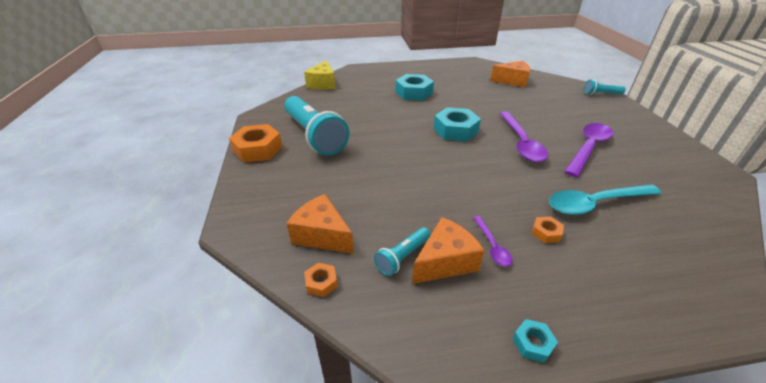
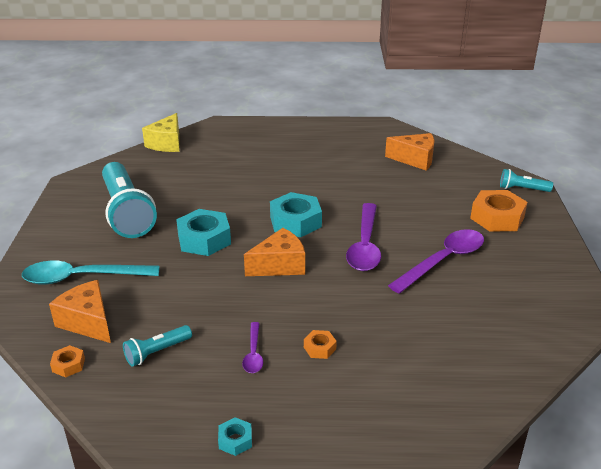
camera: 10 degrees right, 5 degrees down
(258, 149) = (58, 222): orange nut -> orange nut (497, 218)
(414, 93) = (274, 165): turquoise nut -> turquoise nut (204, 239)
(445, 262) = (196, 362): orange cheese -> orange cheese (279, 265)
(595, 203) = (398, 325): turquoise spoon -> turquoise spoon (82, 278)

